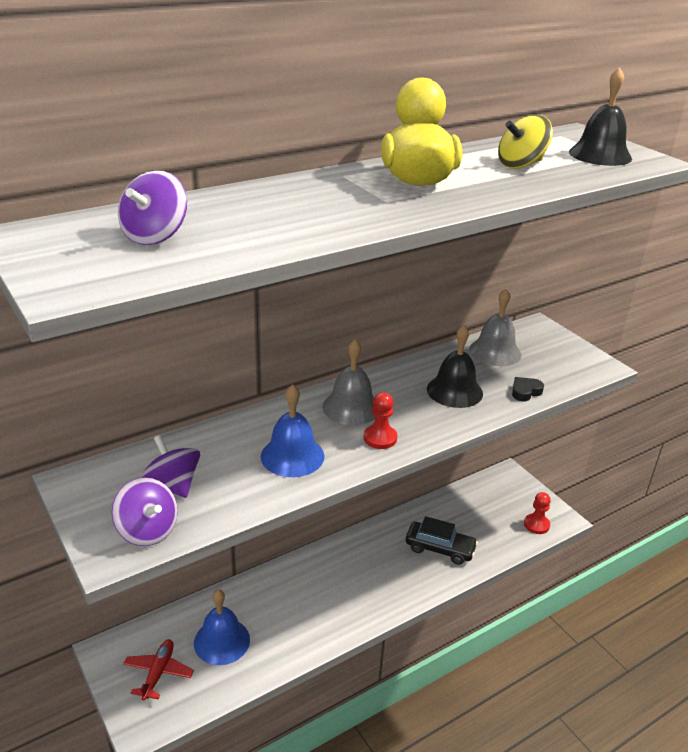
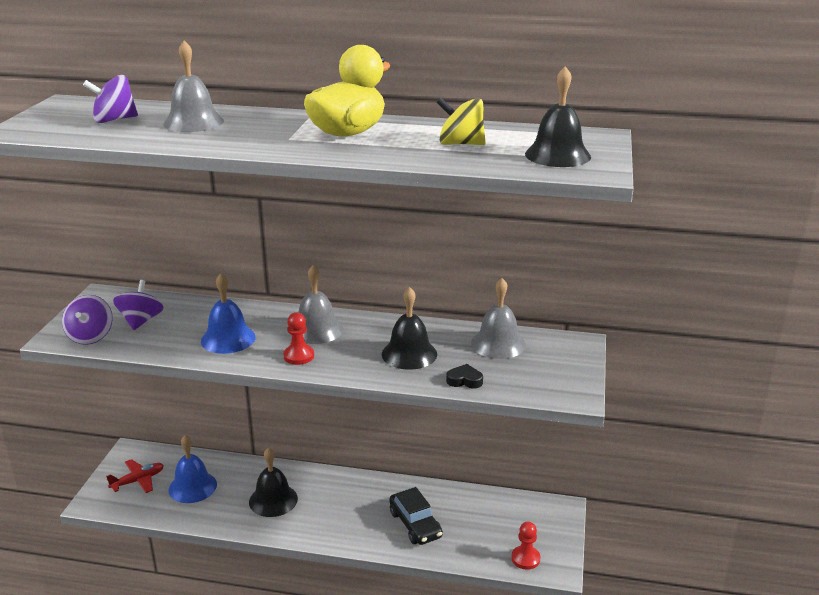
camera: 45 degrees right, 5 degrees down
(250, 212) = (193, 122): none -> grey bell
(310, 603) = (273, 500): none -> black bell

